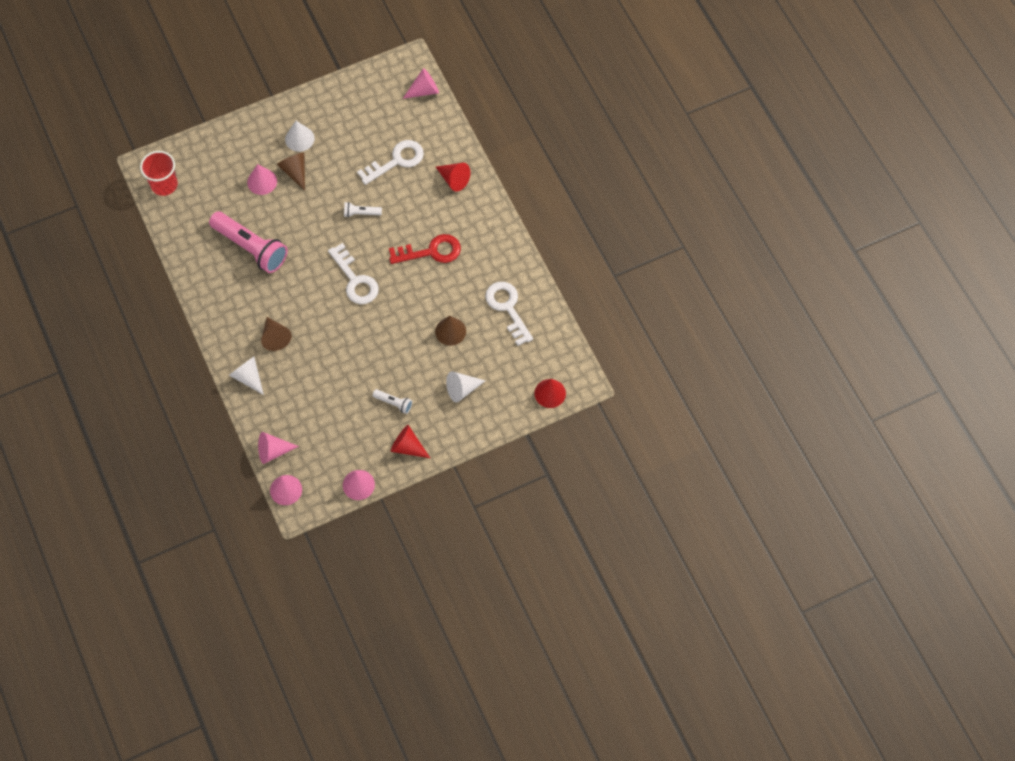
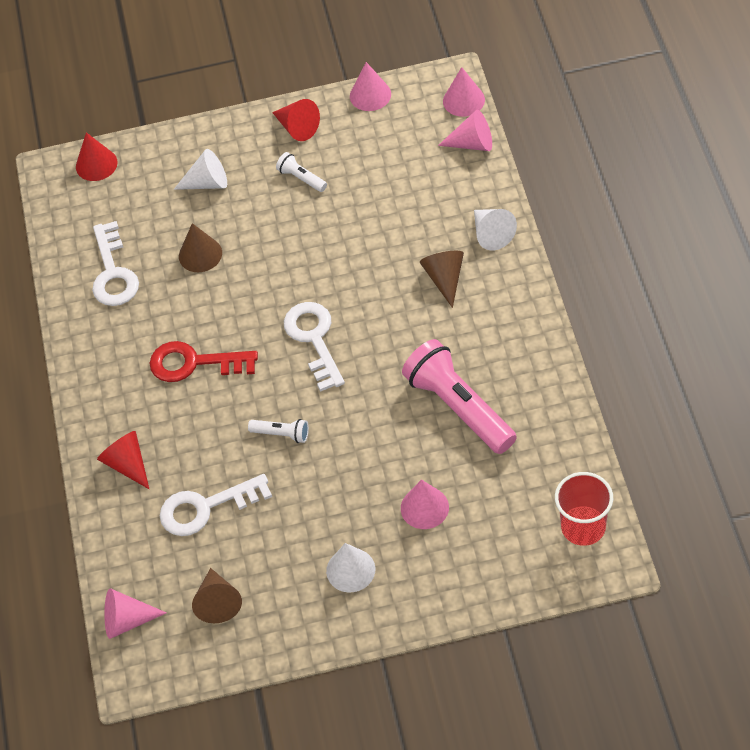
camera: 160 degrees left, 10 degrees down
(295, 171) = (369, 515): brown cone -> brown cone (217, 602)

